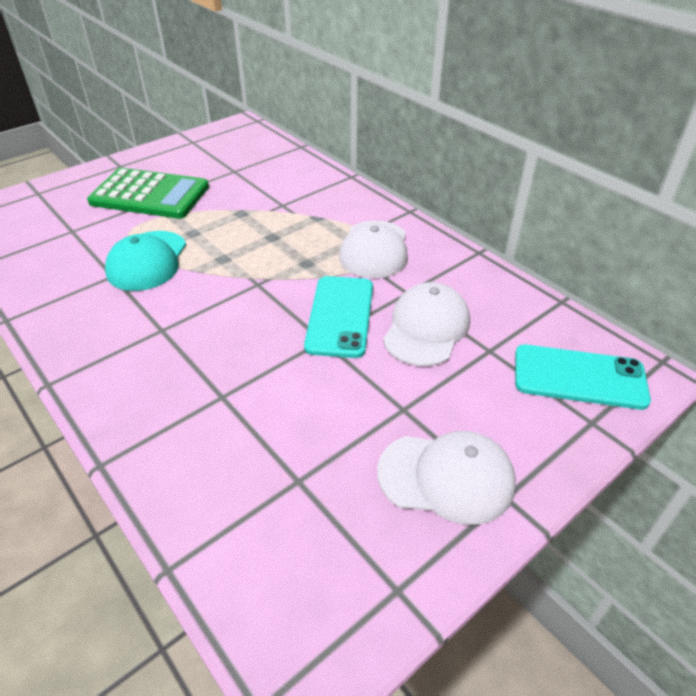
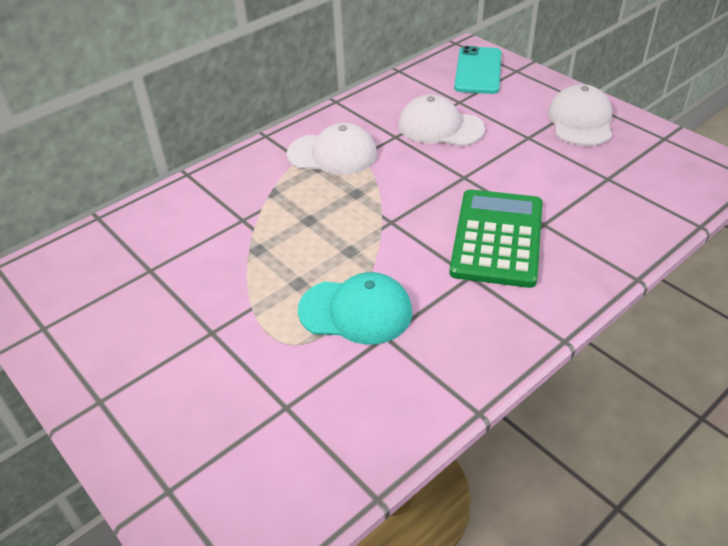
camera: 90 degrees left, 0 degrees up
(150, 195) = (200, 343): green calculator -> green calculator (497, 238)
(340, 316) = (432, 169): turquoise phone -> none

